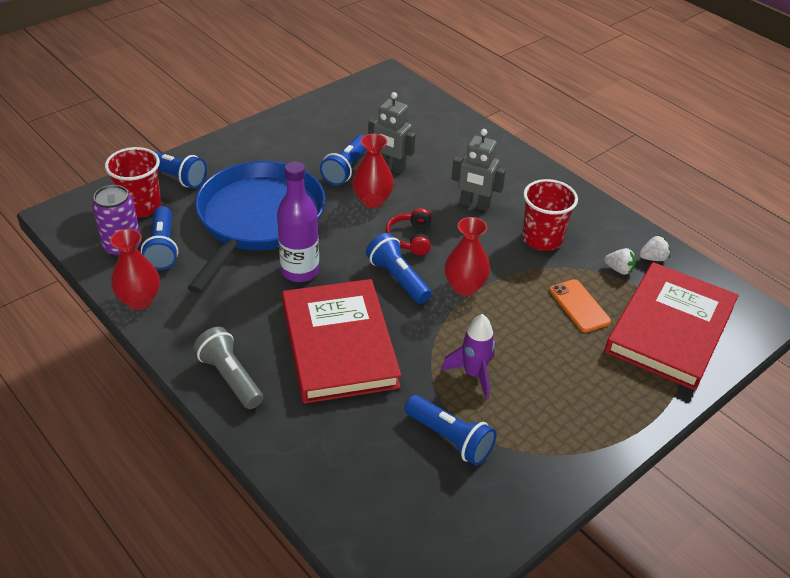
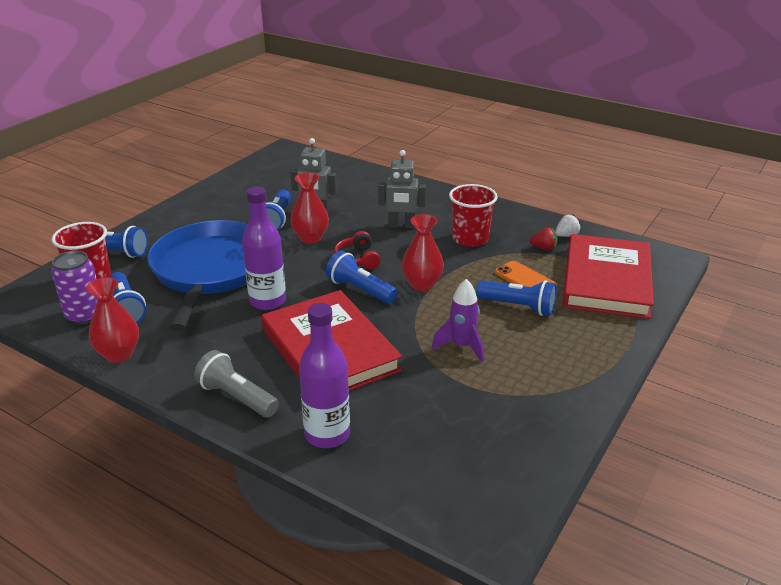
camera: 15 degrees left, 10 degrees down
(299, 442) = (327, 434): none -> purple bottle
(450, 438) = (465, 399): blue flashlight -> blue flashlight (518, 307)
(619, 269) = (544, 248): white strawberry -> red strawberry

